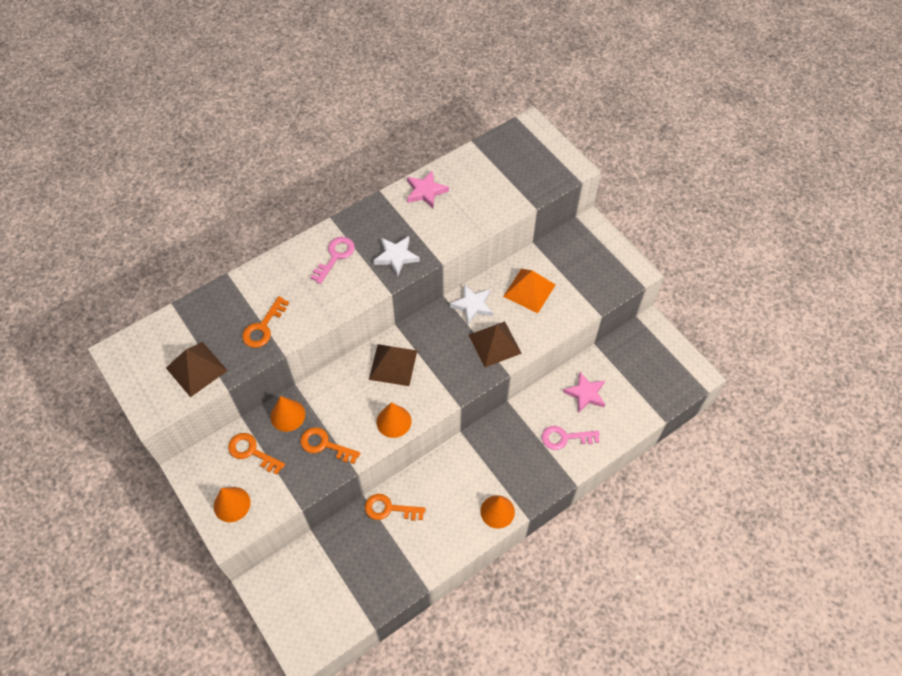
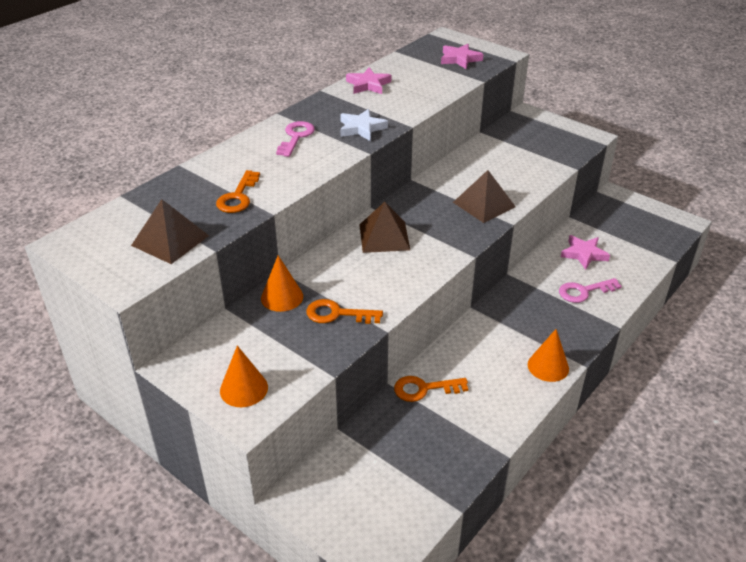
camera: 15 degrees left, 20 degrees down
(252, 452) = (251, 336): orange key -> none
(394, 421) = (408, 280): orange cone -> none
(472, 305) = (445, 181): white star -> none
(528, 168) = (460, 59): none -> pink star
(529, 290) = (496, 163): orange pyramid -> none

